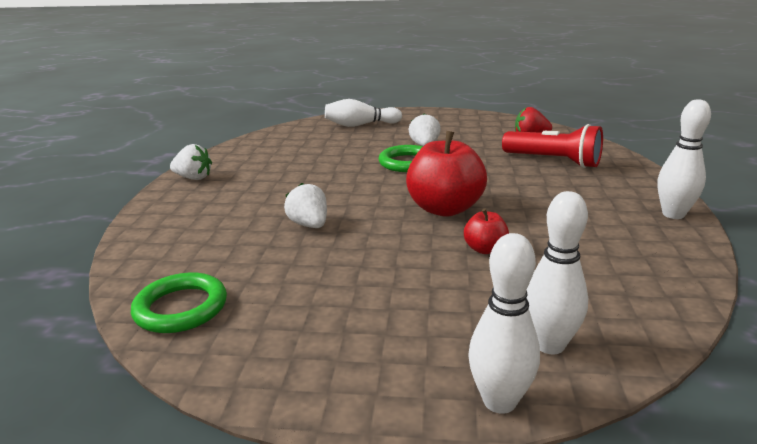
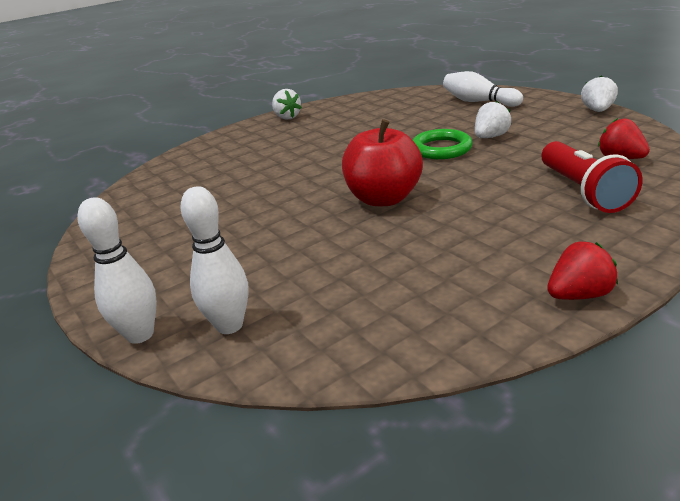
camera: 50 degrees right, 5 degrees up
(181, 308) = (137, 199): green ring -> none
(309, 225) = (279, 175): white strawberry -> white strawberry (597, 111)
(485, 249) = (340, 242): red apple -> none
(673, 214) = (578, 295): white bowling pin -> red strawberry

